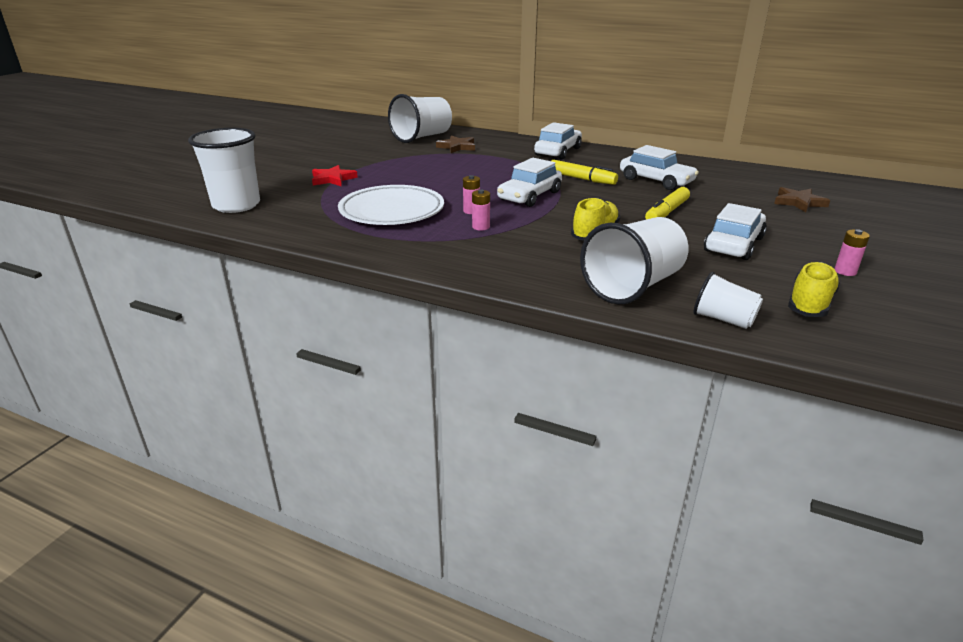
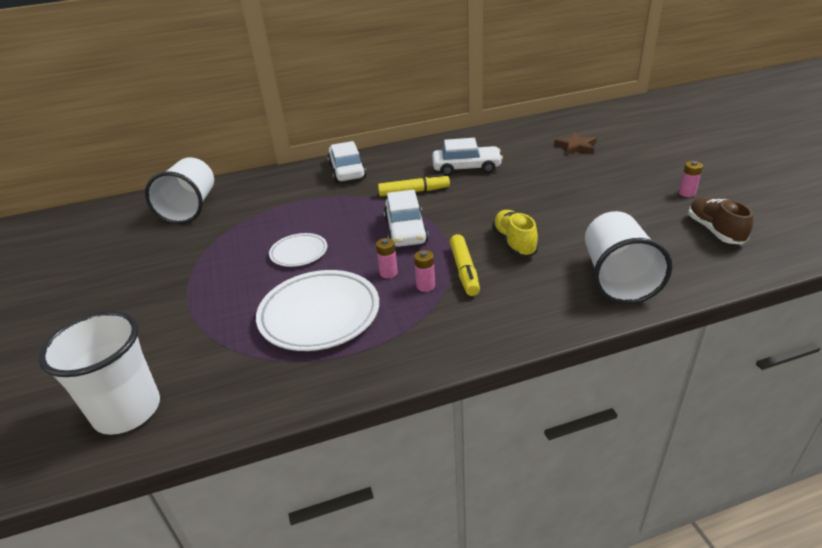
camera: 40 degrees left, 5 degrees up
(333, 179) = (185, 309): red star -> none
(439, 180) = (299, 253): none -> white plate
(457, 147) = (248, 205): brown star -> none
(666, 212) = (522, 196): yellow marker -> yellow marker (464, 271)
(723, 319) = (704, 274): white cup -> none
(733, 244) = (604, 204): white car -> none
(810, 303) = (715, 231): yellow shoe -> brown shoe

